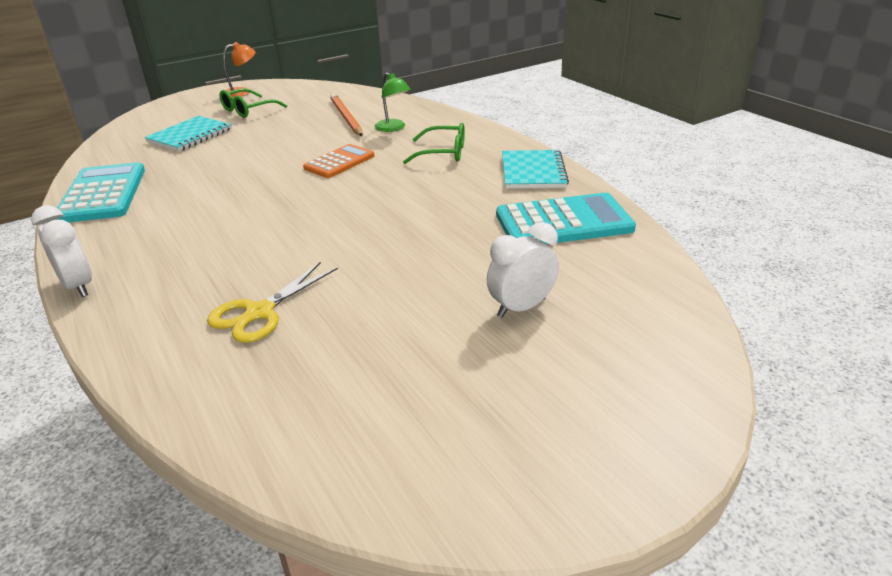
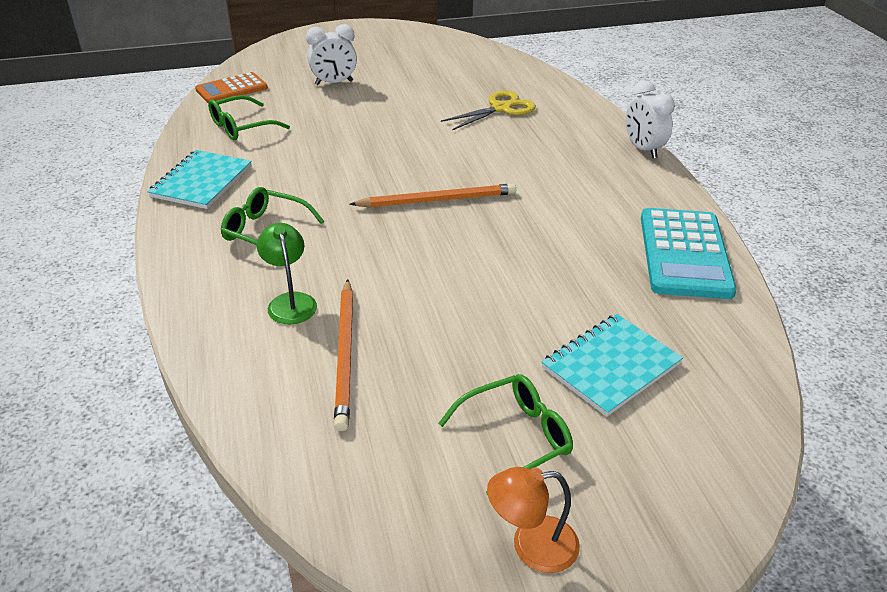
camera: 165 degrees left, 5 degrees up
(316, 194) = (437, 200): none -> orange pencil
(339, 162) = (396, 245): orange calculator -> orange calculator (231, 89)
(563, 222) = (241, 127): turquoise calculator -> green glasses

